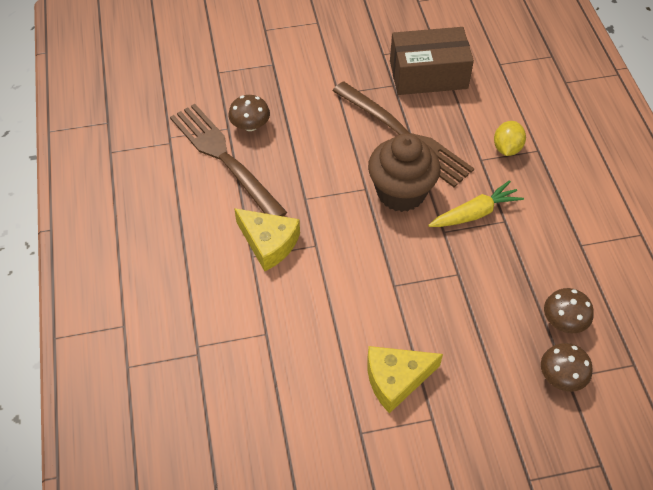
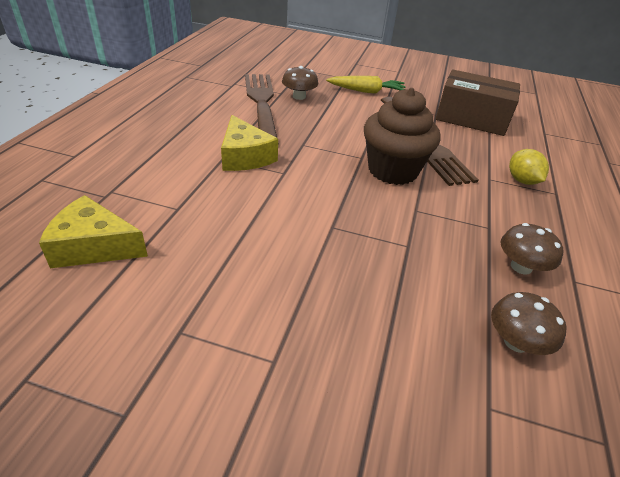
camera: 25 degrees right, 15 degrees down
(396, 379) = (265, 301): yellow cheese -> yellow cheese (94, 246)
(474, 213) = (458, 210): yellow carrot -> yellow carrot (366, 91)
(507, 148) = (522, 181): yellow lemon -> yellow lemon turned 60 degrees counterclockwise
(561, 376) = (481, 402): brown mushroom -> brown mushroom (521, 267)

